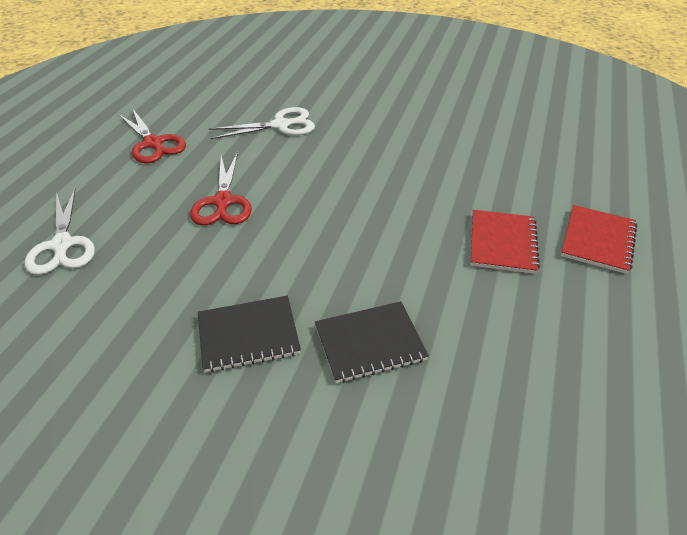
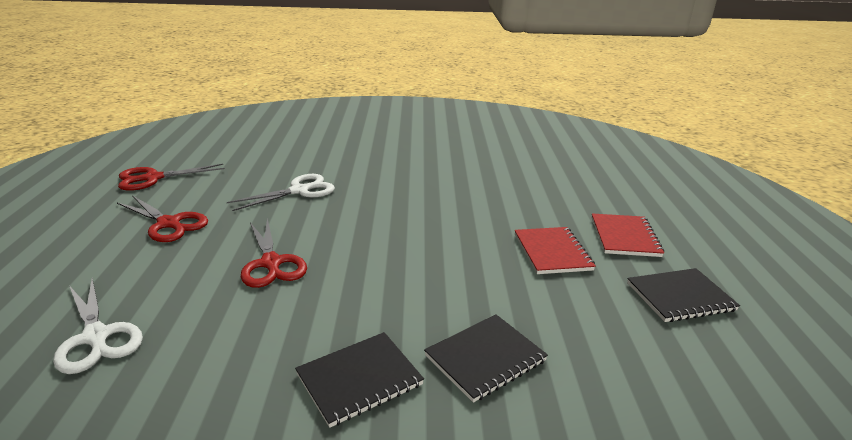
camera: 20 degrees left, 15 degrees down
(157, 91) = (153, 178): none -> red scissors
(617, 326) = (680, 297): none -> black notebook

